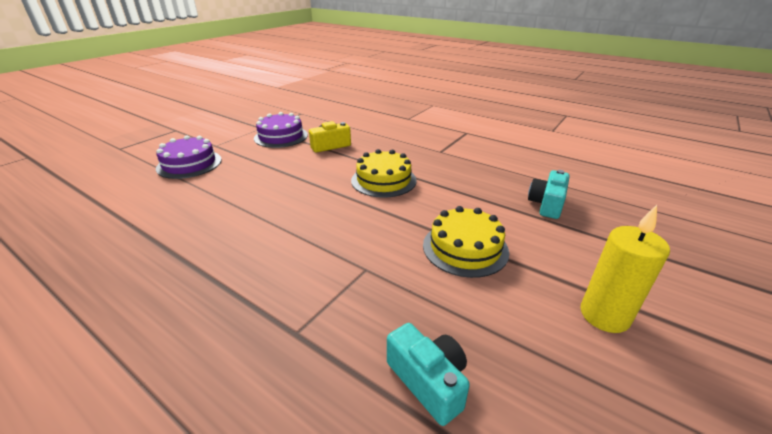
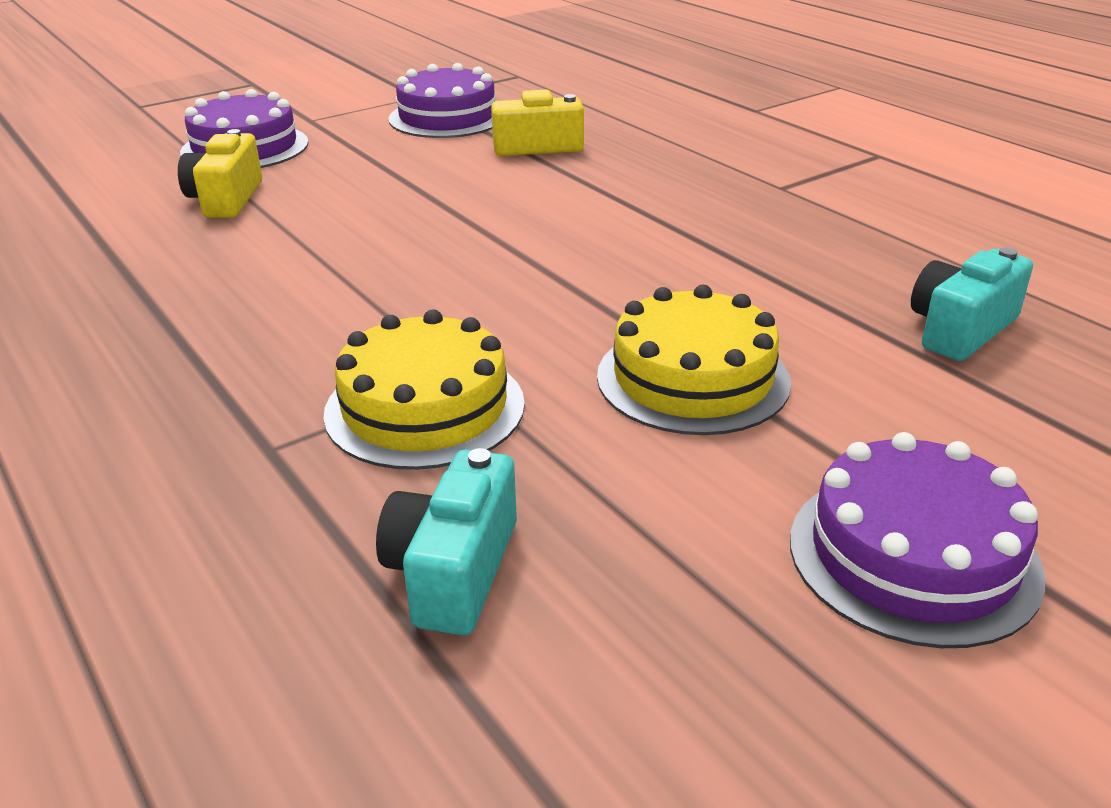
camera: 20 degrees right, 0 degrees up
(194, 193) = (226, 199): none -> yellow camera
(383, 180) = (607, 227): yellow cake -> yellow cake (425, 408)
(428, 381) = (453, 571): turquoise camera -> turquoise camera turned 150 degrees counterclockwise
(604, 315) = (913, 556): yellow candle -> purple cake

